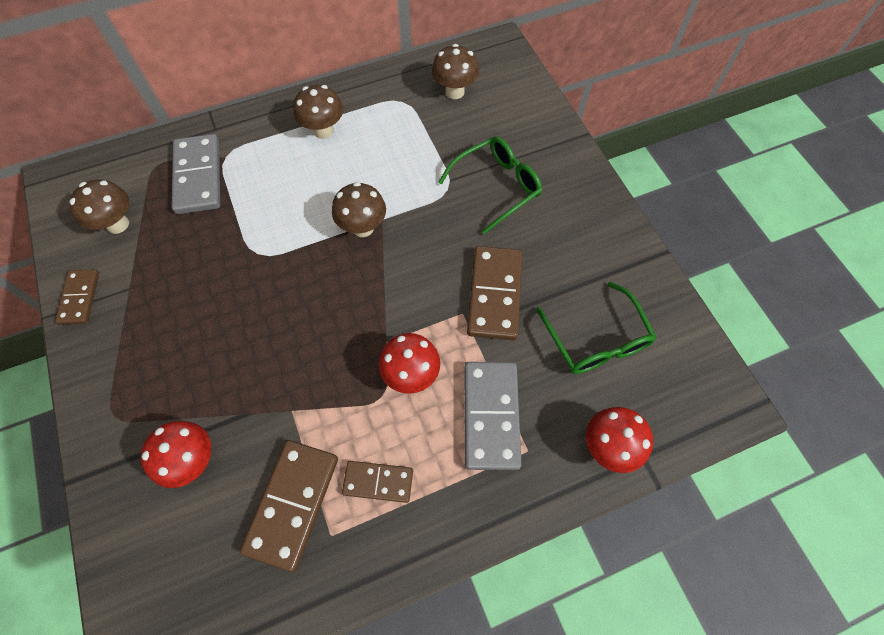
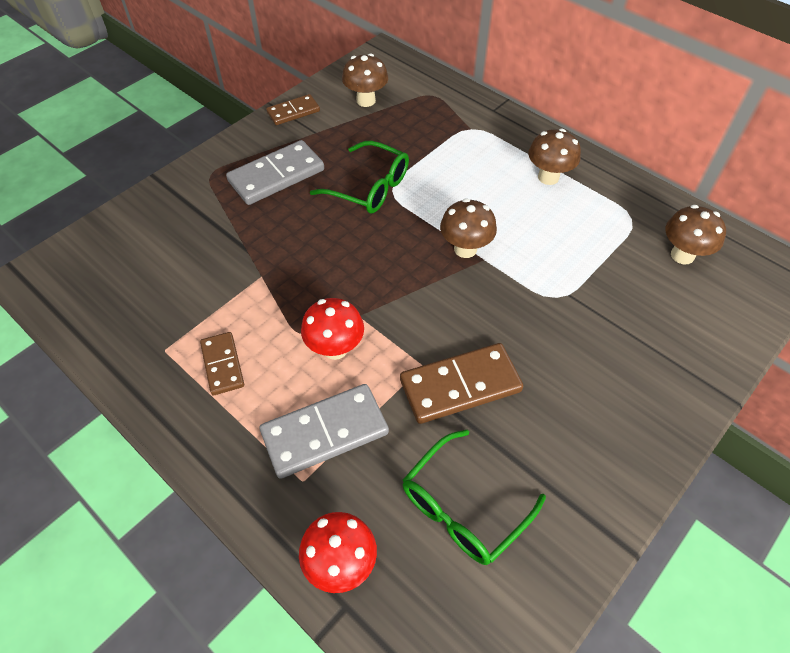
camera: 65 degrees right, 10 degrees down
(193, 460) = (194, 234): red mushroom -> none
(198, 176) = (440, 122): grey domino -> grey domino (276, 176)
(292, 504) = (182, 312): brown domino -> none
(497, 186) = (592, 338): green glasses -> green glasses (369, 187)

